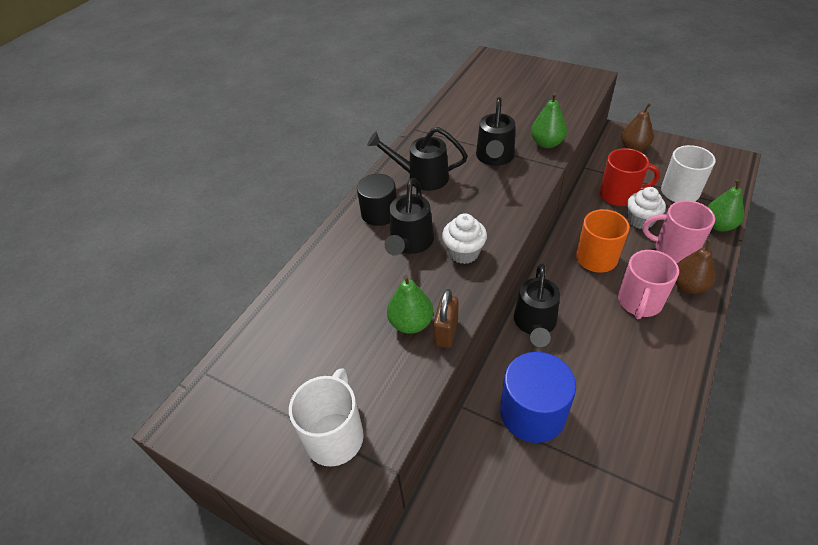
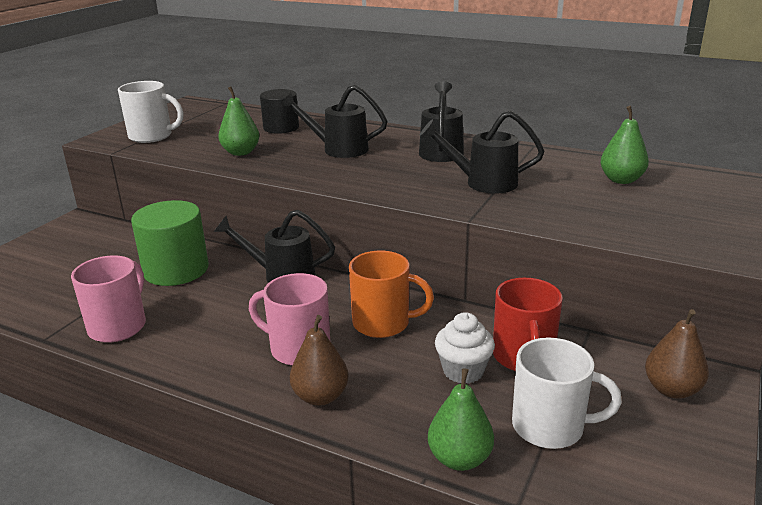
camera: 85 degrees right, 20 degrees down
(379, 213) = (383, 137): black cylinder -> black cylinder (281, 128)
(446, 332) = (224, 164): brown padlock -> none
(464, 253) = (320, 169): white cupcake -> none
(532, 413) = (176, 270): blue cylinder -> green cylinder
(546, 143) = (523, 212): green pear -> green pear (621, 180)
(674, 249) = (397, 395): pink mug -> pink mug (119, 326)

